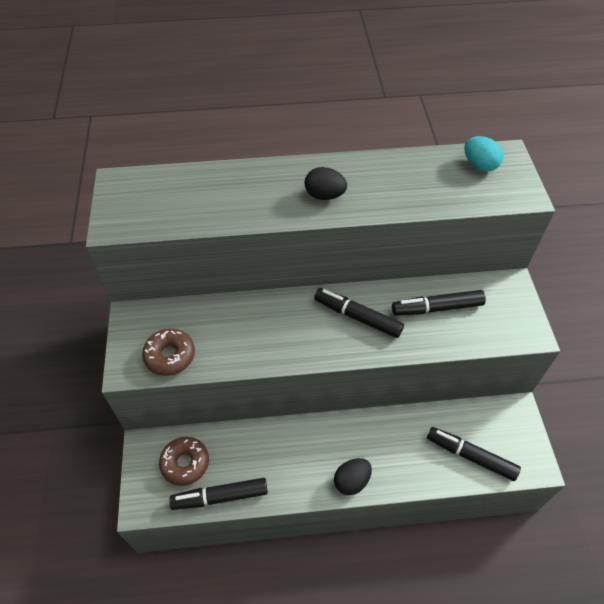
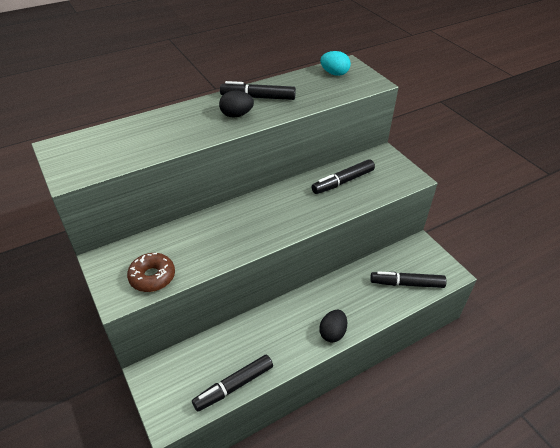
camera: 25 degrees left, 10 degrees down
(185, 463) = (190, 373): brown donut -> none
(357, 317) = (289, 204): black marker -> black marker (258, 97)

